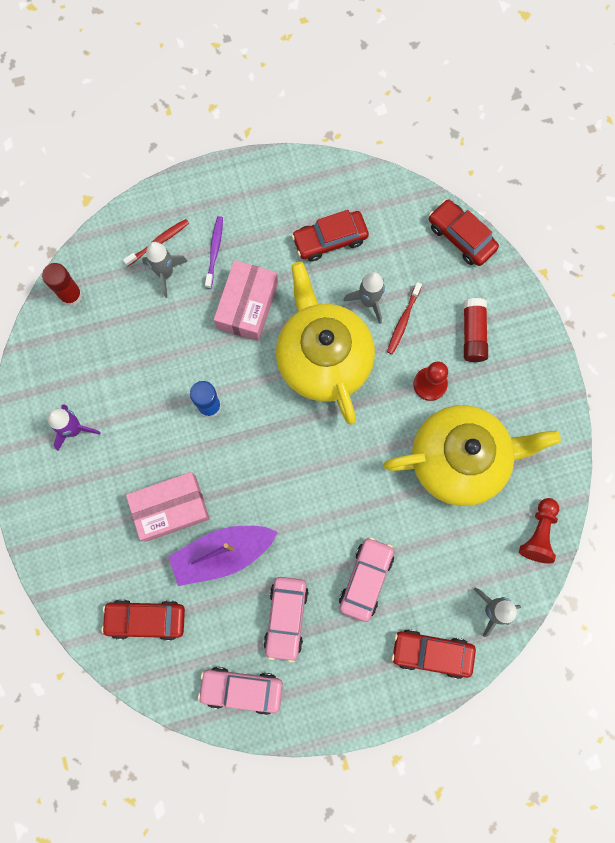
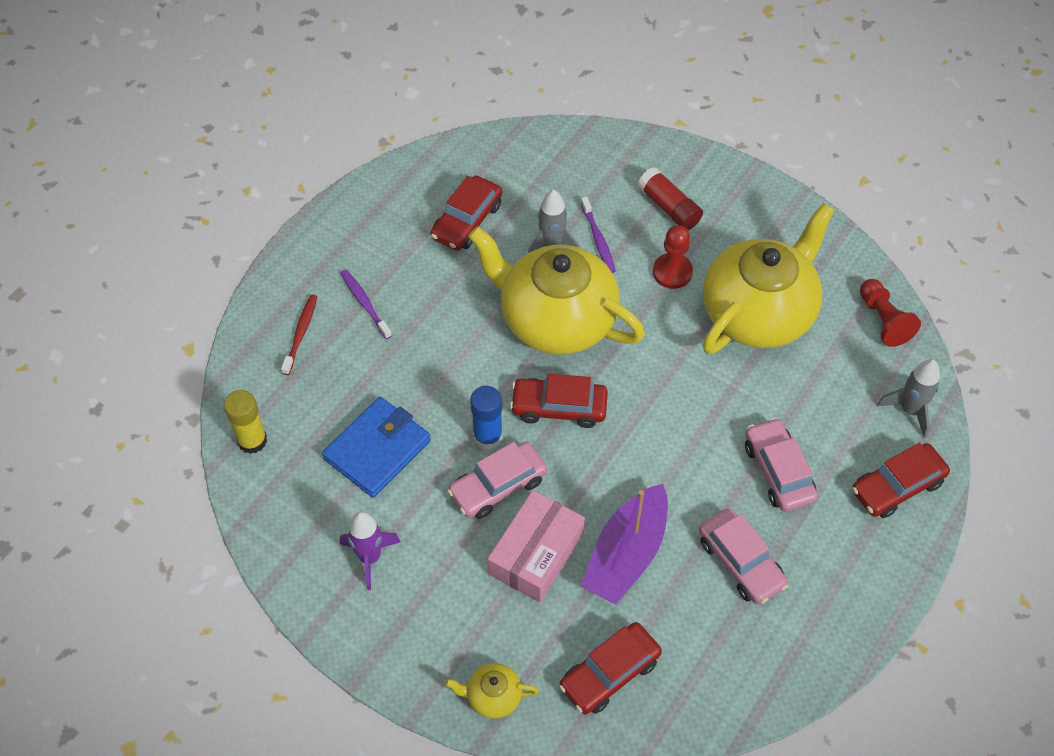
camera: 40 degrees left, 20 degrees down
(69, 575) = (493, 696): none -> yellow teapot
(71, 295) = (252, 440): red glue stick -> yellow glue stick
(137, 361) = (377, 450): none -> blue wallet
(165, 273) = (333, 355): grey rocket -> none
(241, 689) = (763, 660): pink car -> pink car (498, 486)
(247, 305) = (441, 326): pink box -> none
(403, 321) = (598, 239): red toothbrush -> purple toothbrush
(461, 237) = (583, 142): red car -> red car (559, 407)

